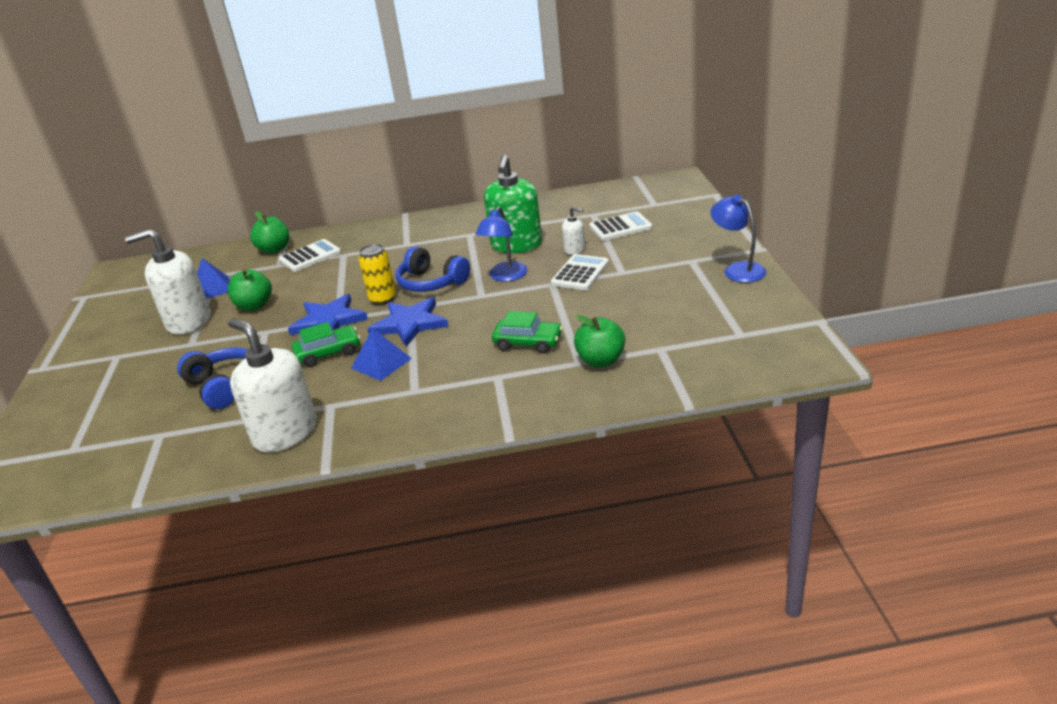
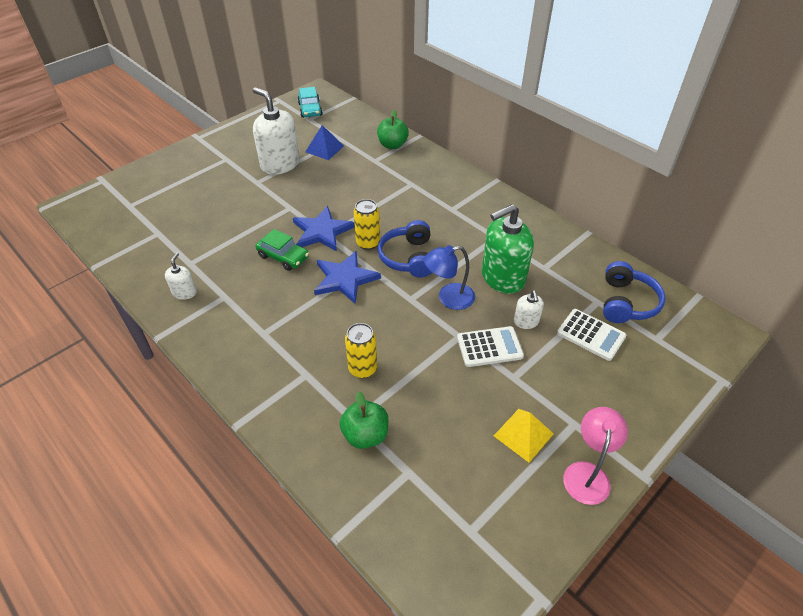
camera: 50 degrees right, 15 degrees up
(136, 281) = (310, 109): none -> turquoise car
(224, 386) = (220, 229): blue headphones -> blue headphones (626, 302)
(254, 306) = (317, 182): green apple -> none
(285, 433) = (184, 292): white soap dispenser -> white soap dispenser, size x0.48
(310, 256) = (396, 168): white calculator -> none
(381, 363) = (286, 293): blue pyramid -> none
(528, 342) = (362, 369): green car -> yellow can
(678, 285) = (523, 434): none -> yellow pyramid
(738, 269) = (587, 473): blue lamp -> pink lamp

